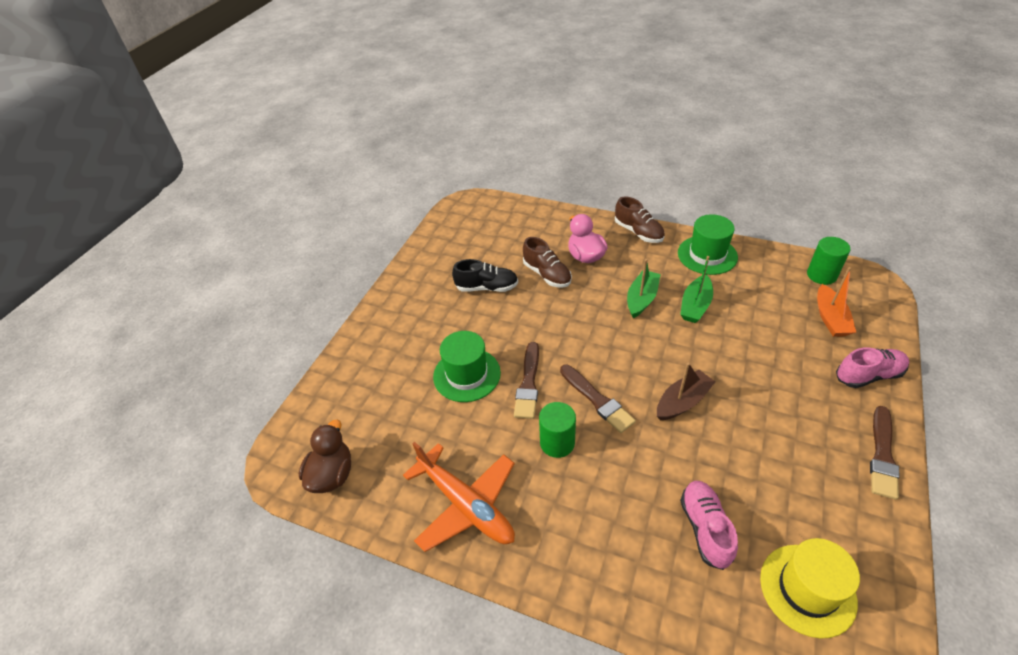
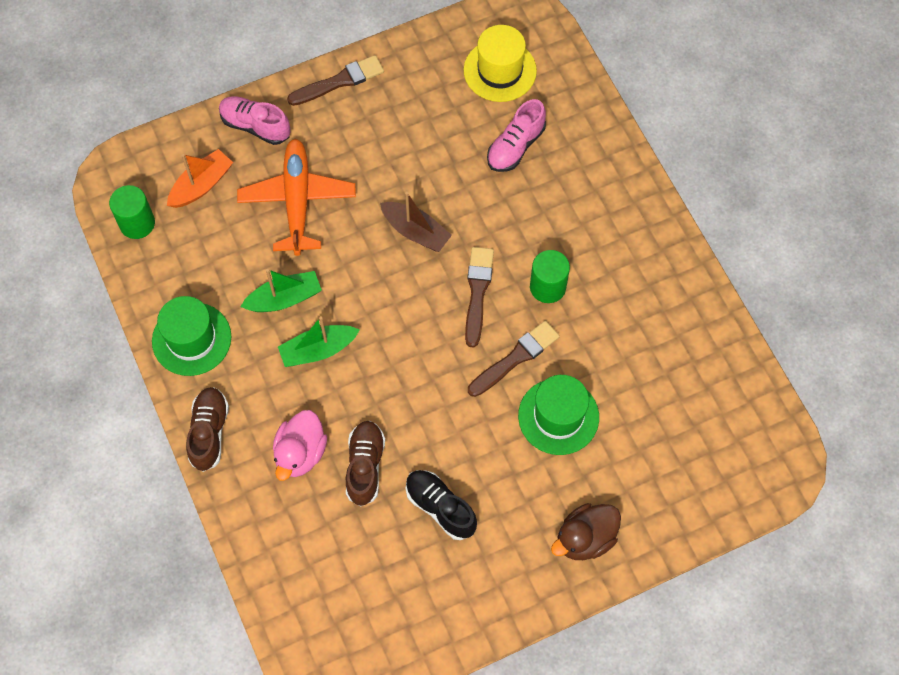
camera: 140 degrees left, 20 degrees up
(332, 474) = (748, 418): brown duck -> brown duck (585, 538)
(466, 505) = (661, 301): orange plane -> orange plane (297, 201)
(682, 402) = (415, 231): brown boat -> brown boat turned 150 degrees counterclockwise

